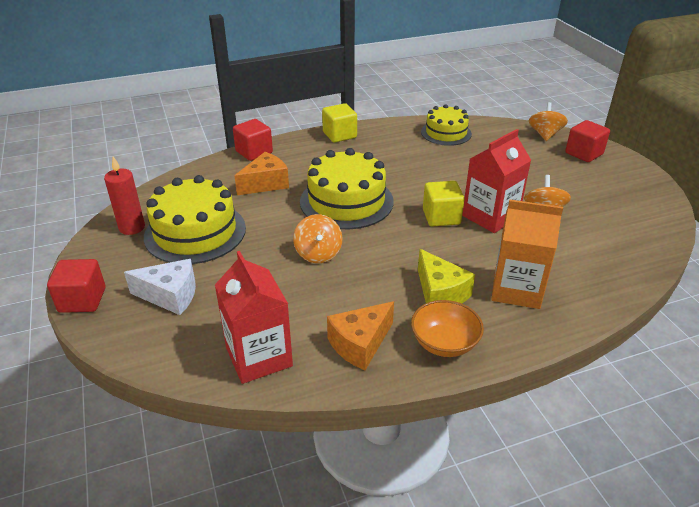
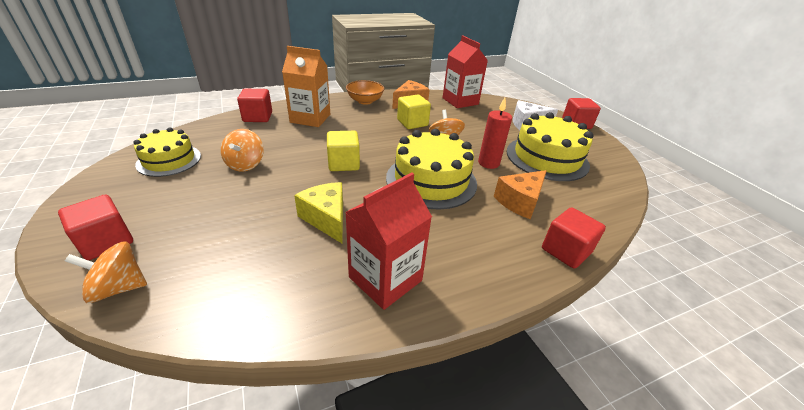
camera: 175 degrees right, 0 degrees up
(132, 227) = (600, 163): red candle -> red candle (488, 163)
(339, 135) = (461, 288): yellow cube -> yellow cube (412, 123)
(440, 293) = (361, 118): yellow cheese -> yellow cheese (326, 219)
(446, 133) = (287, 293): yellow cake -> yellow cake (169, 160)
(490, 216) = (298, 162): red carton -> red carton (385, 279)
(544, 134) = (119, 288): orange spinning top -> orange spinning top turned 75 degrees clockwise
(594, 288) = (258, 117): none -> red cube

